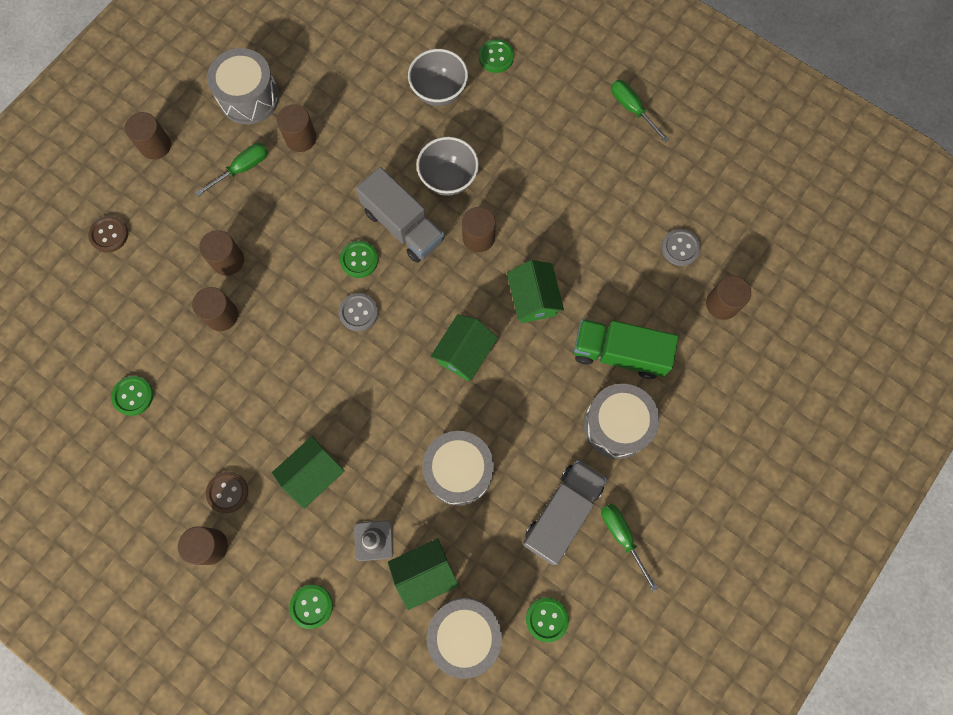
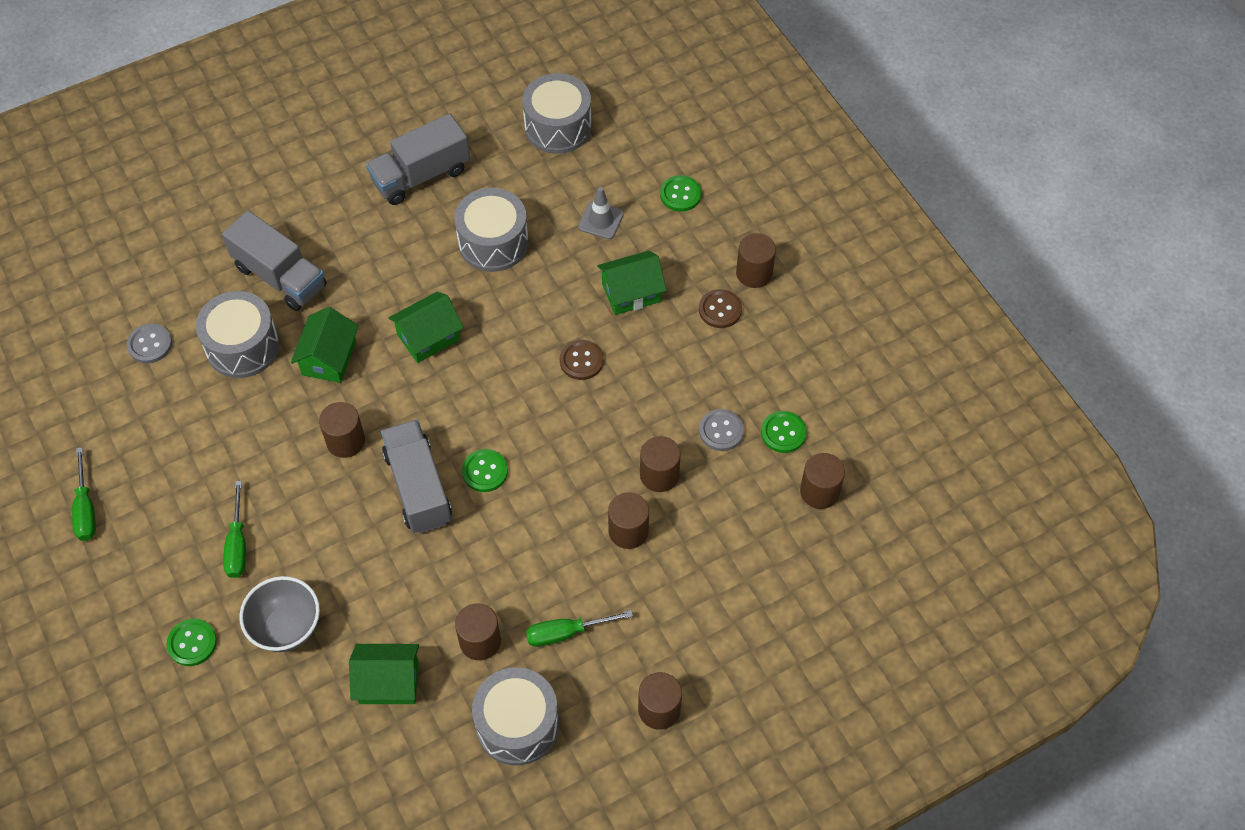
camera: 155 degrees left, 15 degrees down
(109, 234) = (753, 619): brown button -> brown button (581, 361)
(358, 312) = (513, 418): grey button -> grey button (721, 431)
(424, 573) = (568, 180): green house -> green house (389, 682)
(448, 179) = (339, 518): grey bowl -> none
(547, 619) = (483, 111): green button -> none
(616, 425) = (326, 221): grey drum -> grey drum (243, 346)
(619, 353) = (280, 276): green truck -> grey truck
(622, 536) = (381, 140): green screwdriver -> green screwdriver (237, 544)
(722, 304) = (151, 278): brown cylinder -> brown cylinder (819, 492)

